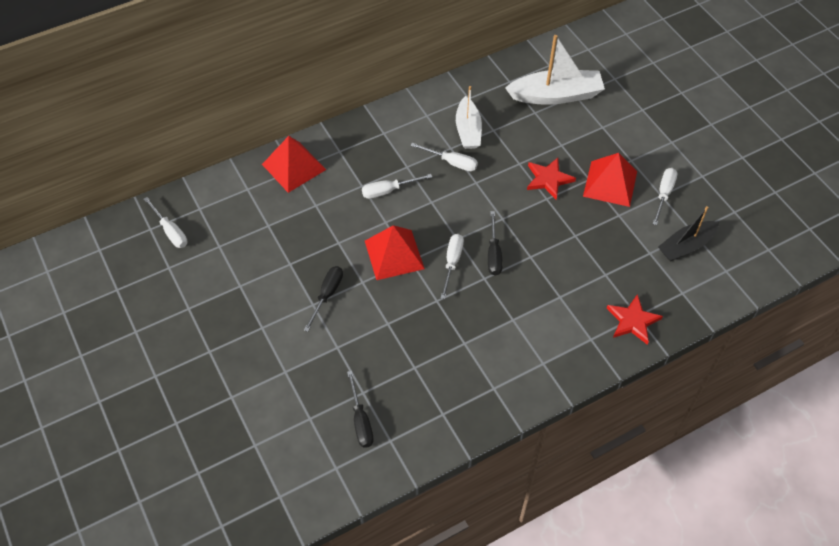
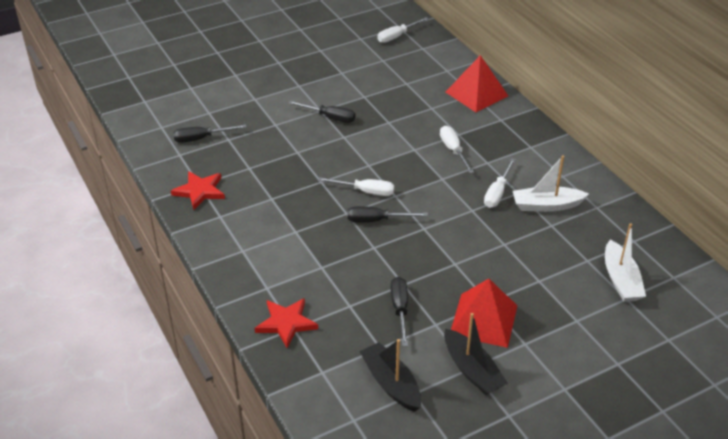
camera: 90 degrees right, 15 degrees down
(394, 254) = (375, 155): red pyramid -> none
(548, 179) = (483, 266): red star -> red star (200, 191)
(556, 95) = (621, 280): white boat -> white boat, size x0.66
(605, 238) = (400, 309): none -> black screwdriver
(664, 194) = (472, 370): white screwdriver -> black boat

